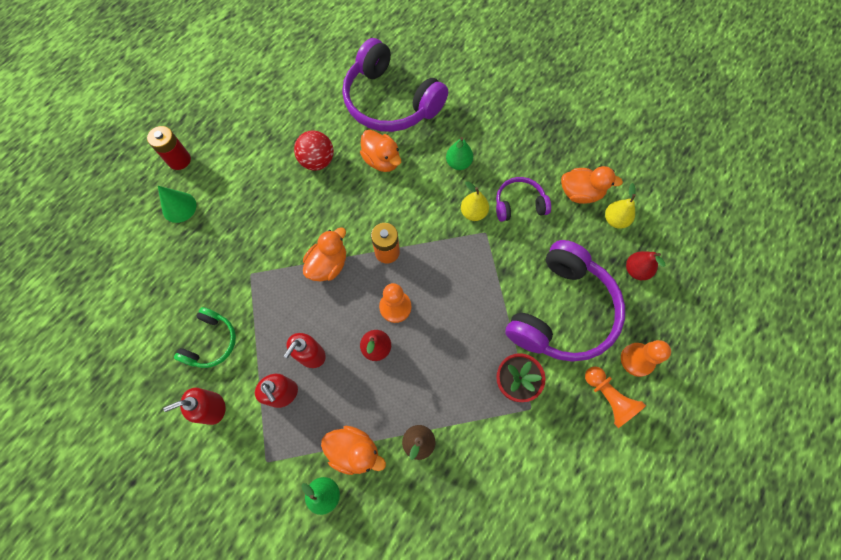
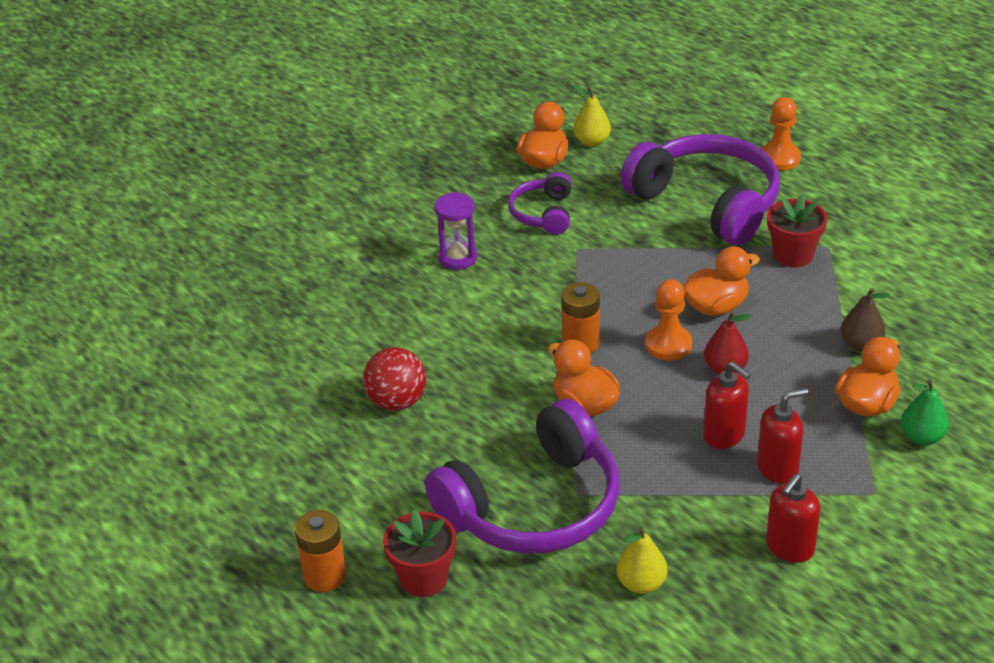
camera: 75 degrees left, 30 degrees down
(179, 160) = (325, 576): red battery -> orange battery
(179, 207) = (423, 578): green cone -> red flower pot
(211, 342) = (683, 545): green headphones -> none
(213, 408) = (789, 548): red soap dispenser -> red soap dispenser turned 45 degrees clockwise
(382, 160) = (423, 332): orange duck -> orange duck (716, 307)
(390, 101) = (318, 311): purple headphones -> purple headphones (533, 505)
(458, 163) = (458, 258): green pear -> purple hourglass
(473, 213) = (543, 255): yellow pear -> yellow pear (641, 584)
(608, 398) = (823, 187): orange pawn -> none
(636, 270) = (665, 138): red pear -> none

